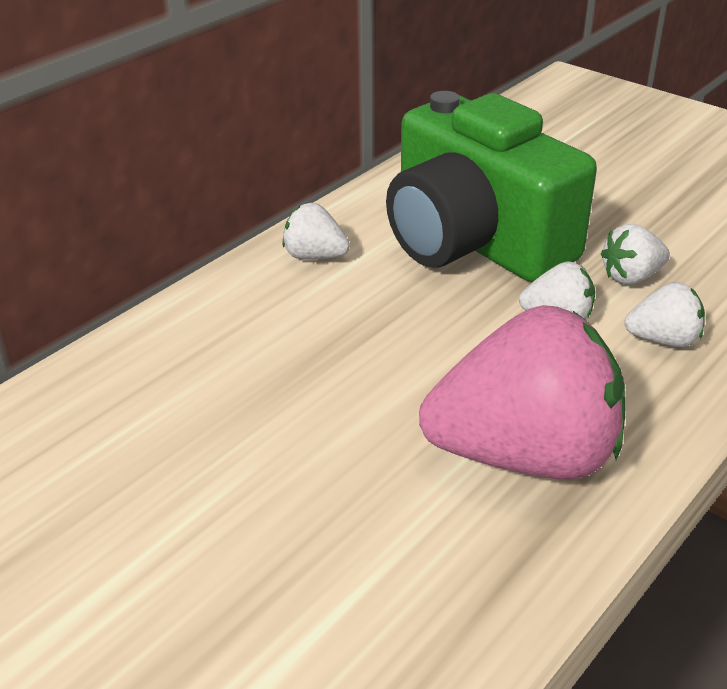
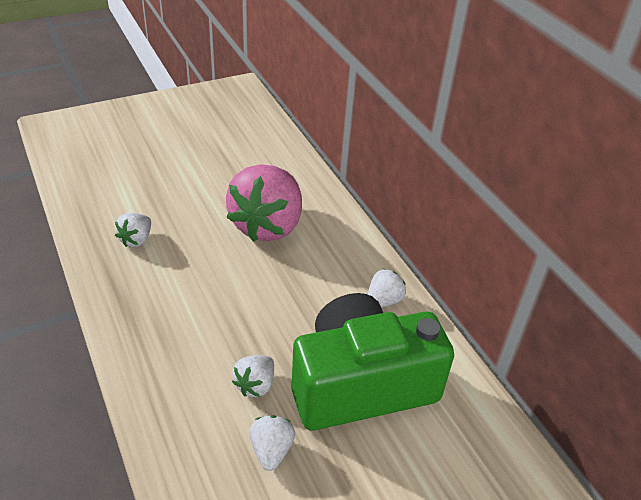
camera: 110 degrees right, 5 degrees up
(524, 455) = (166, 316): pink strawberry -> pink strawberry (267, 226)
(663, 340) = (201, 426): white strawberry -> white strawberry (136, 240)

